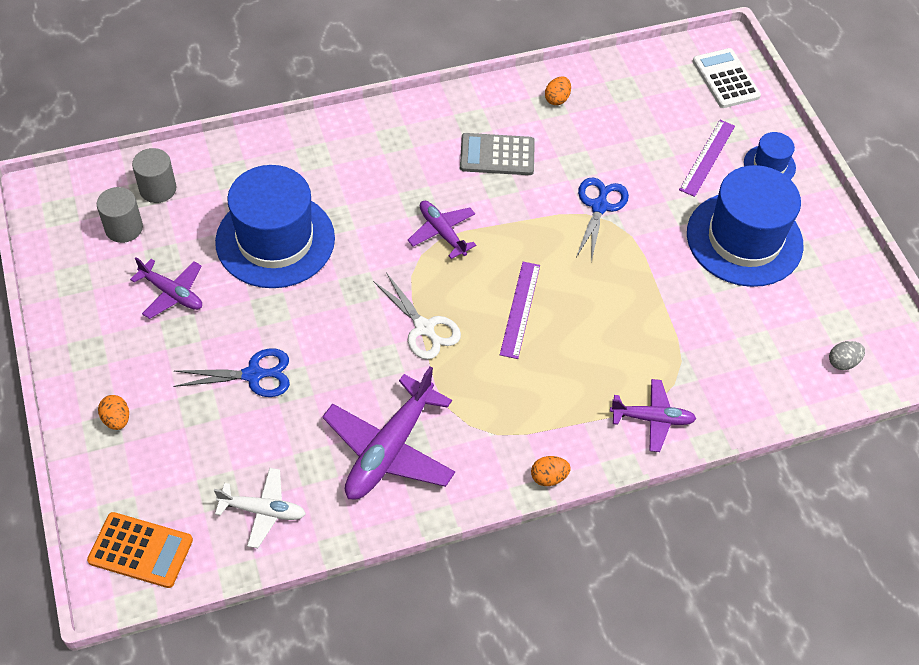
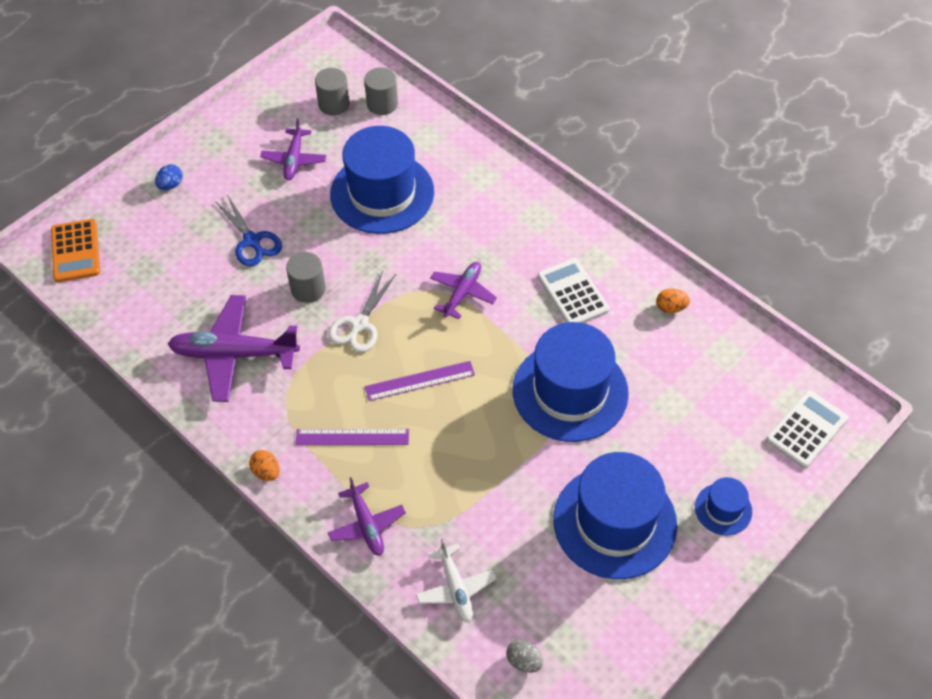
camera: 65 degrees right, 0 degrees up
(116, 419) = (171, 185): orange egg -> blue egg
(263, 511) = (141, 303): white plane -> white plane (455, 588)
(351, 352) = (308, 289): none -> grey cylinder
(497, 155) = (572, 293): grey calculator -> white calculator
(599, 207) = (570, 391): blue scissors -> blue hat
(707, 157) = (692, 453): purple ruler -> purple ruler (352, 437)

